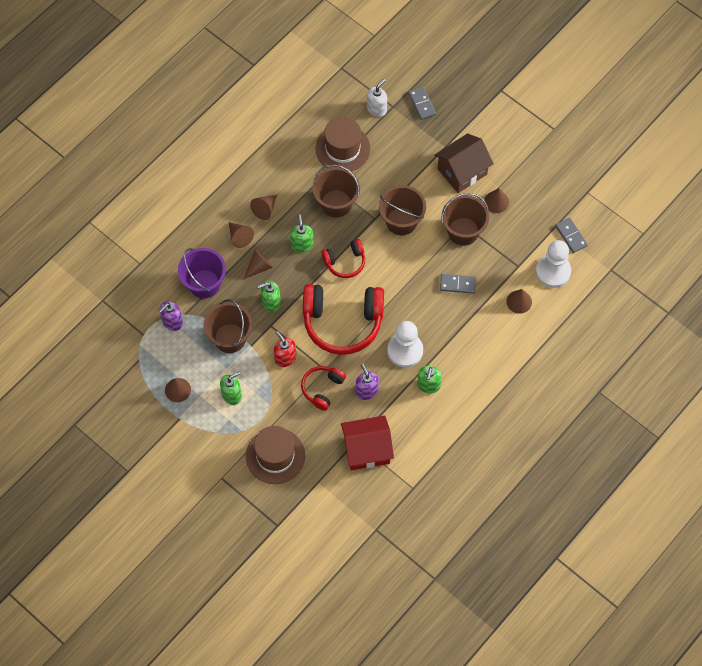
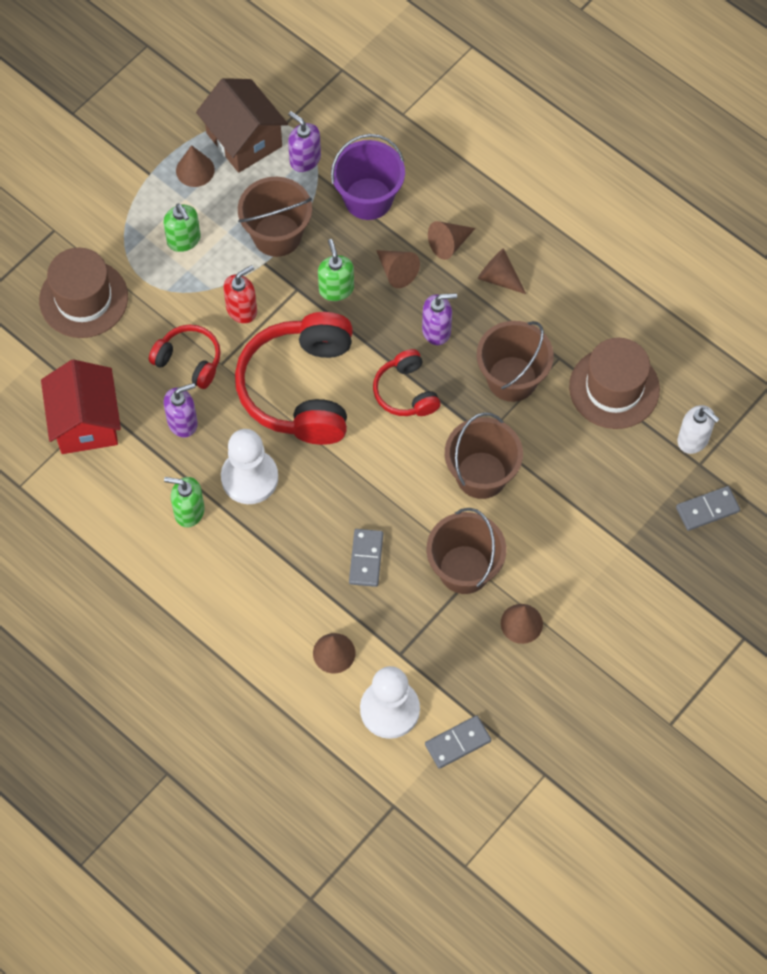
camera: 90 degrees right, 0 degrees up
(302, 244) = (436, 330): green soap dispenser -> purple soap dispenser
(462, 171) = (578, 570): brown house -> brown house (244, 140)

